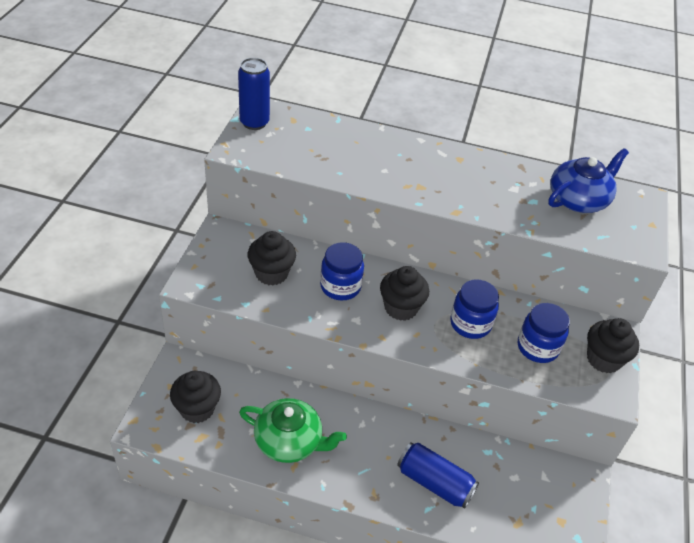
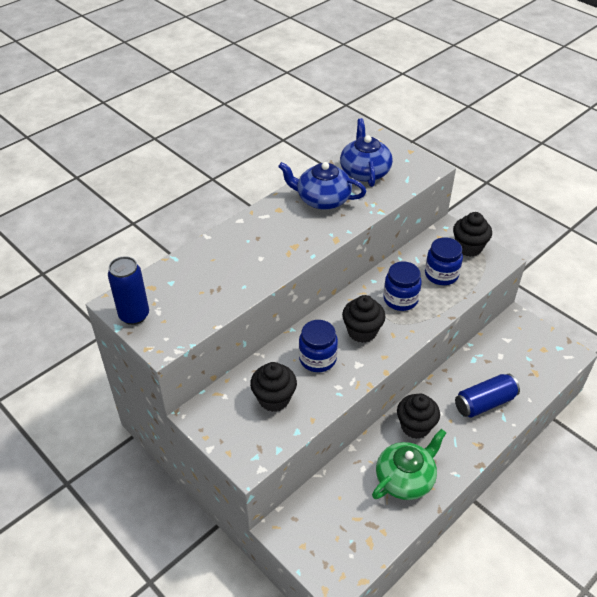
camera: 55 degrees left, 0 degrees up
(197, 409) = (339, 533): black cupcake -> black cupcake (415, 426)
(504, 183) = (322, 199): none -> blue teapot

